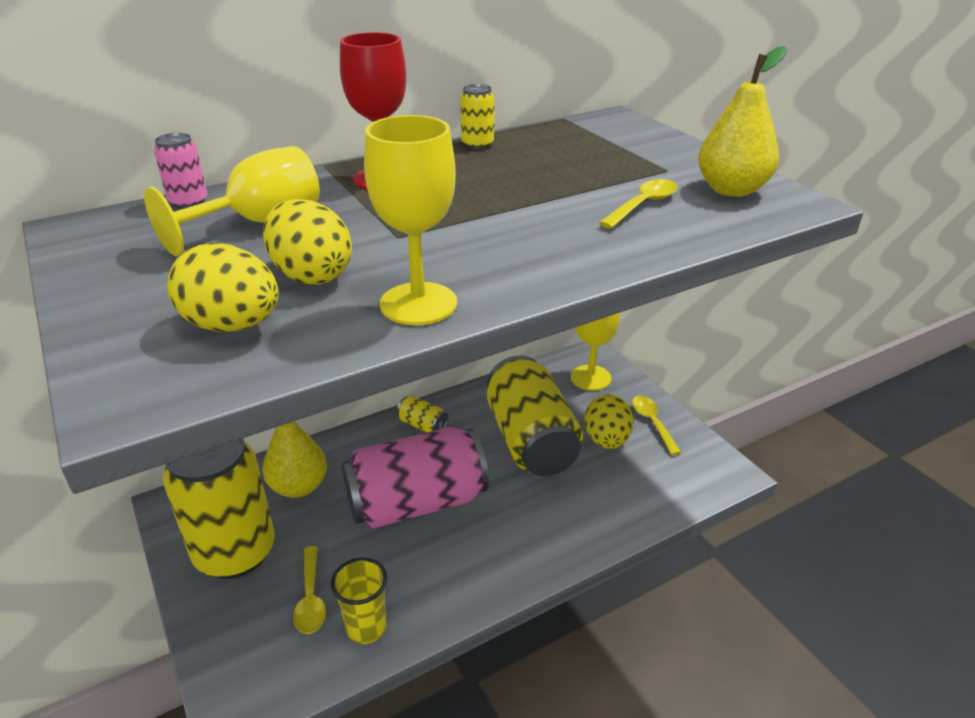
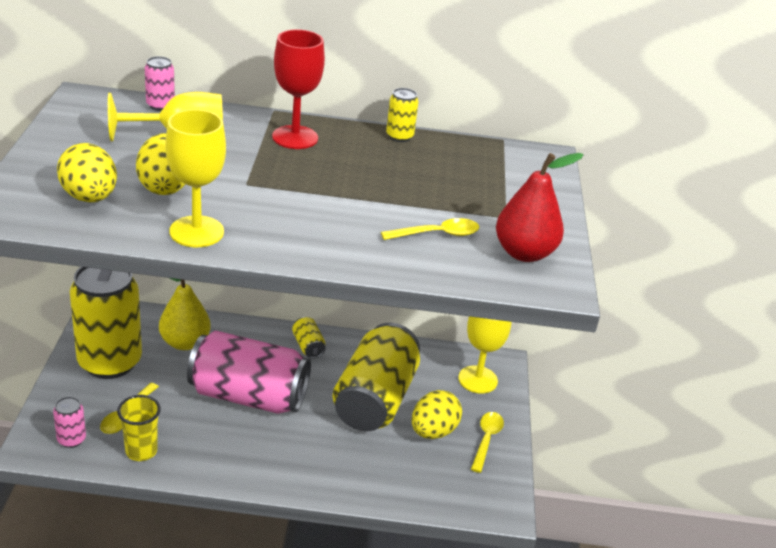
camera: 30 degrees right, 0 degrees up
(274, 666) = (71, 439): none -> pink can
(731, 190) = (524, 253): yellow pear -> red pear

